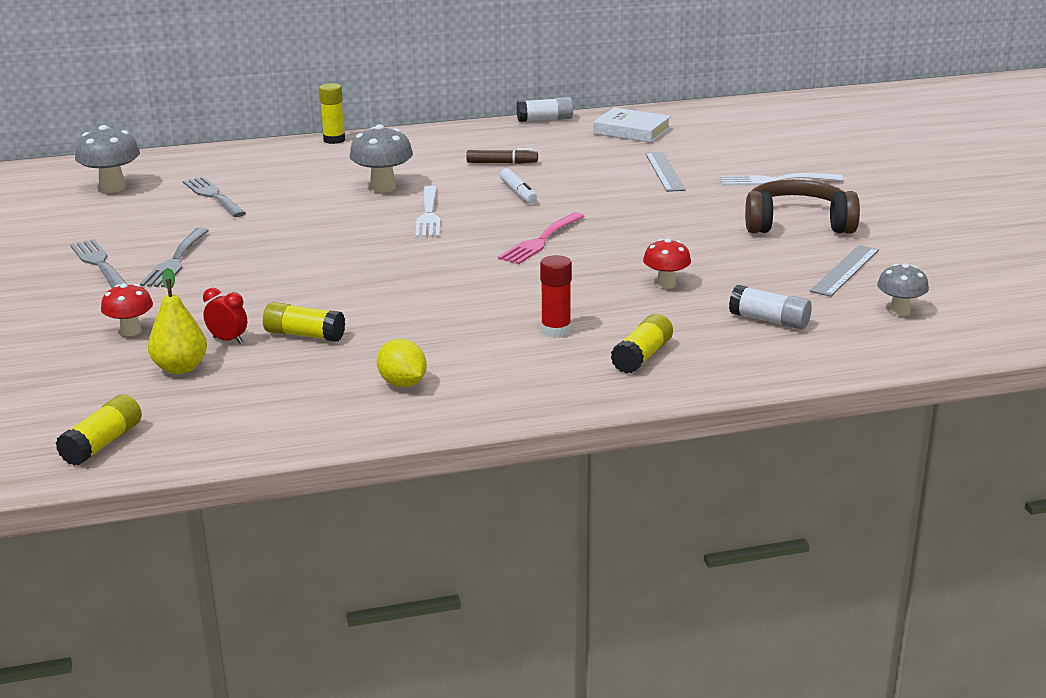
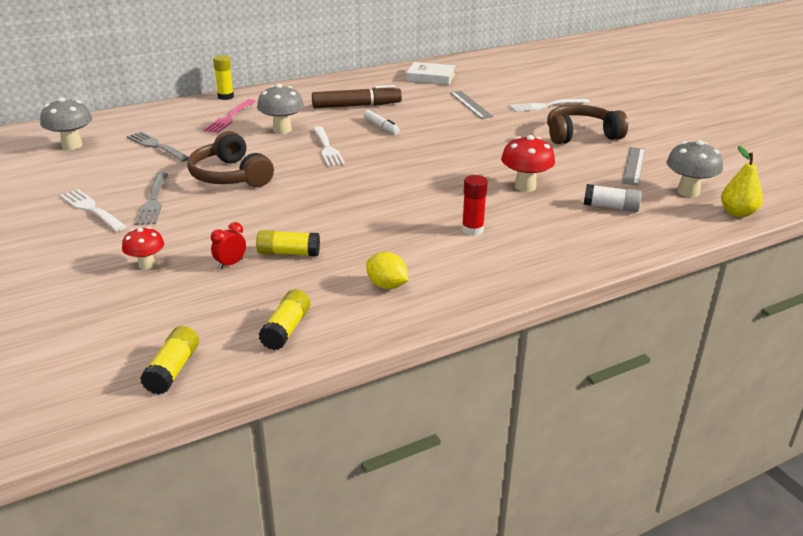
camera: 15 degrees left, 5 degrees up
(98, 263) = (91, 209): grey fork -> white fork
(180, 368) = (204, 292): yellow pear -> yellow pear (737, 213)
(228, 340) = (230, 264): red clock -> red clock turned 60 degrees counterclockwise
(284, 239) = (230, 176): none -> brown headphones
(502, 163) = (356, 106): brown marker -> brown marker, size x1.77
(540, 241) = (419, 161): pink fork -> pink fork (229, 118)
(545, 120) = (367, 73): white glue stick -> none
(642, 356) = (545, 244): yellow glue stick -> yellow glue stick (286, 329)
(666, 284) = (525, 186): red mushroom -> red mushroom, size x1.56
(899, 311) = (688, 192): grey mushroom -> grey mushroom, size x1.56

